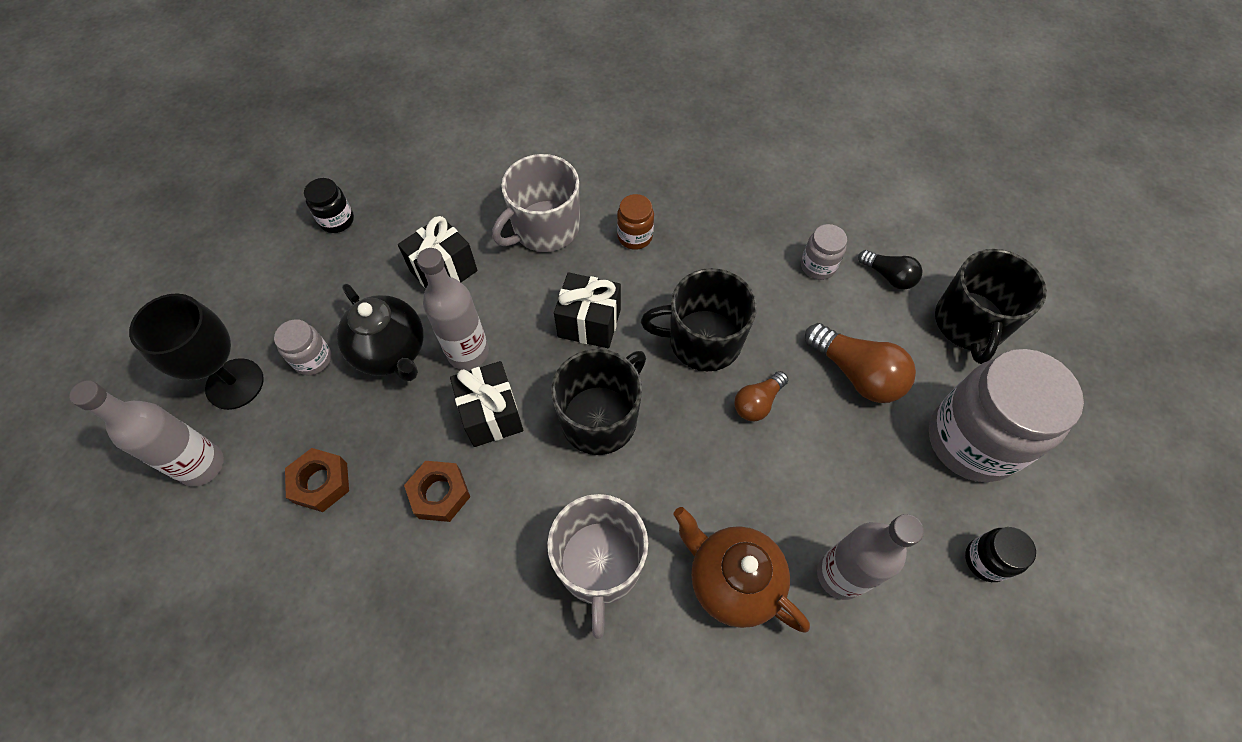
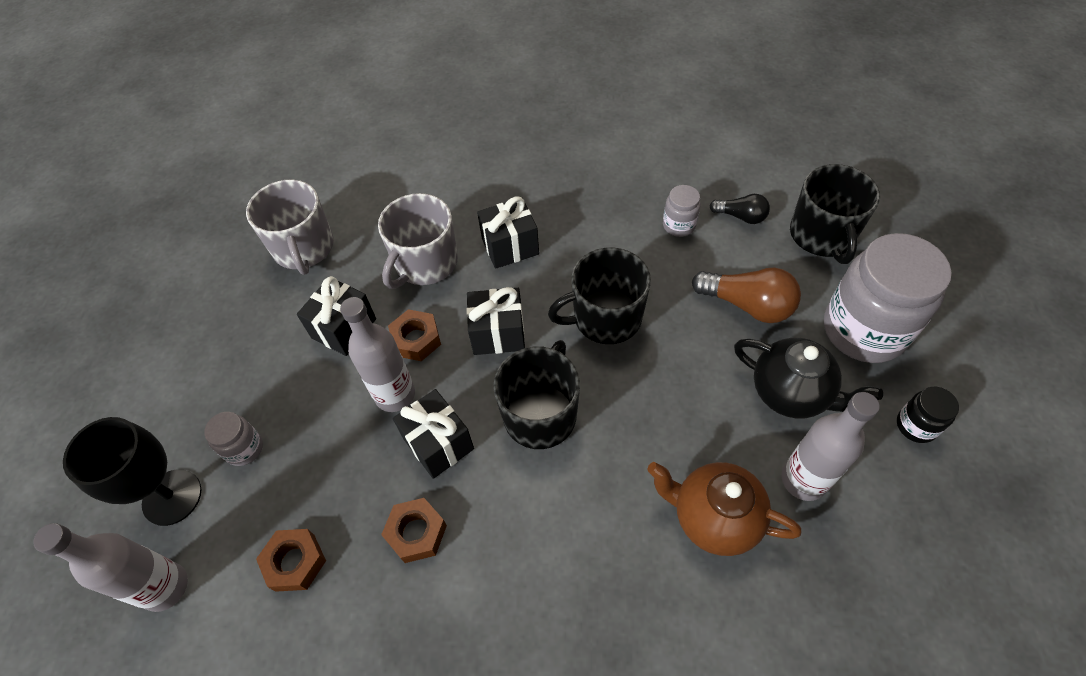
camera: 15 degrees left, 5 degrees down
(337, 220) = (222, 313): black jar -> none
(391, 352) = (321, 417): black teapot -> black teapot (791, 393)
(508, 304) = (416, 339): none -> brown nut
(600, 565) = (591, 545): grey mug -> grey mug (304, 248)
(635, 236) = (510, 246): brown jar -> black gift
(757, 402) = (674, 356): brown light bulb -> none

